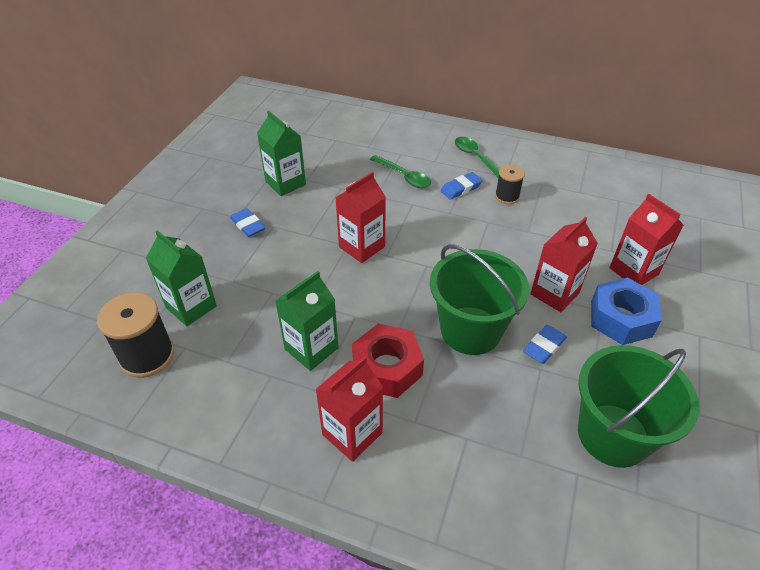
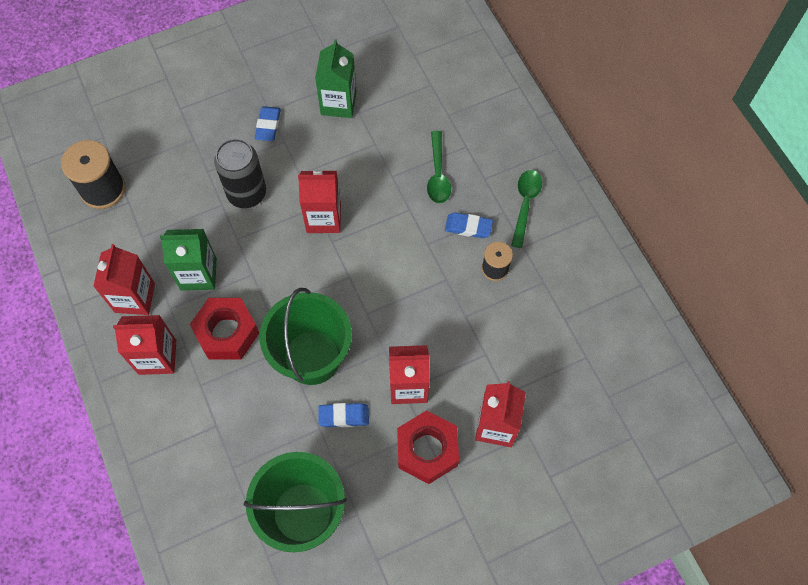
camera: 45 degrees right, 20 degrees up
(191, 307) = (162, 171): green carton -> none
(275, 408) = (135, 298): none -> red carton
(283, 272) = (247, 193): none -> black can
(621, 318) = (427, 450): blue nut -> red nut

